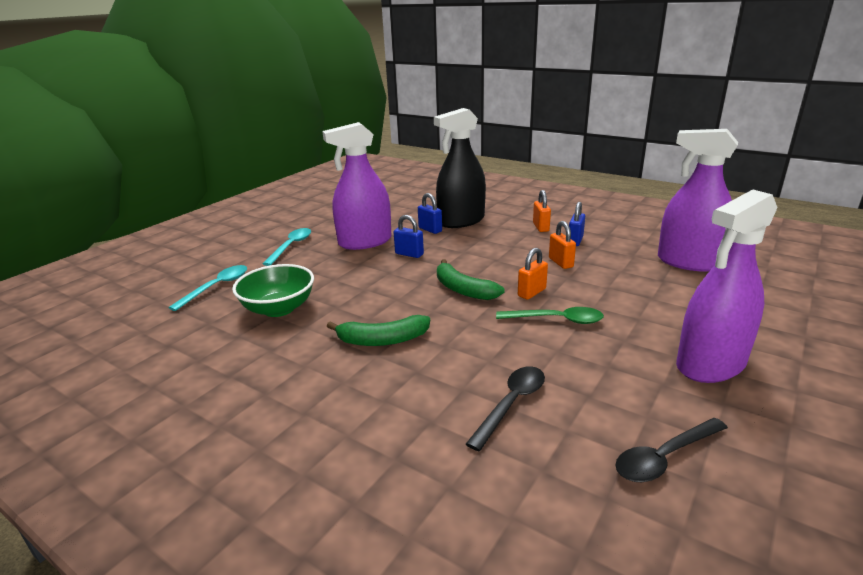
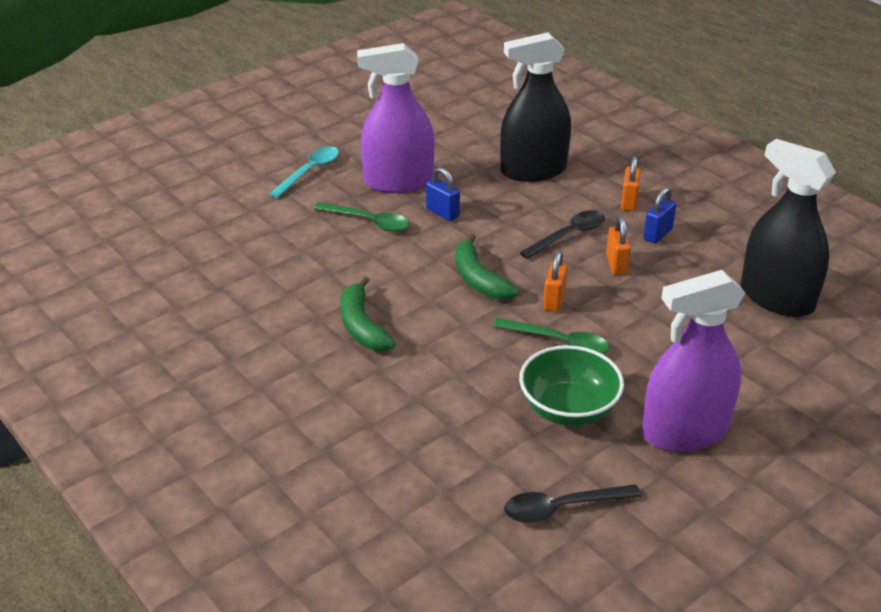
camera: 15 degrees right, 10 degrees up
(216, 287) = (212, 217): turquoise spoon -> none
(279, 308) = (270, 262): green bowl -> green bowl (568, 409)
(352, 269) = (368, 222): none -> green spoon
(382, 340) = (362, 325): green banana -> green banana turned 60 degrees clockwise
(430, 230) = (486, 178): blue padlock -> none
(511, 404) = (453, 425): black spoon -> black spoon (568, 235)
(531, 292) = (554, 300): orange padlock -> orange padlock turned 45 degrees counterclockwise
(689, 262) = (776, 298): purple spray bottle -> black spray bottle

